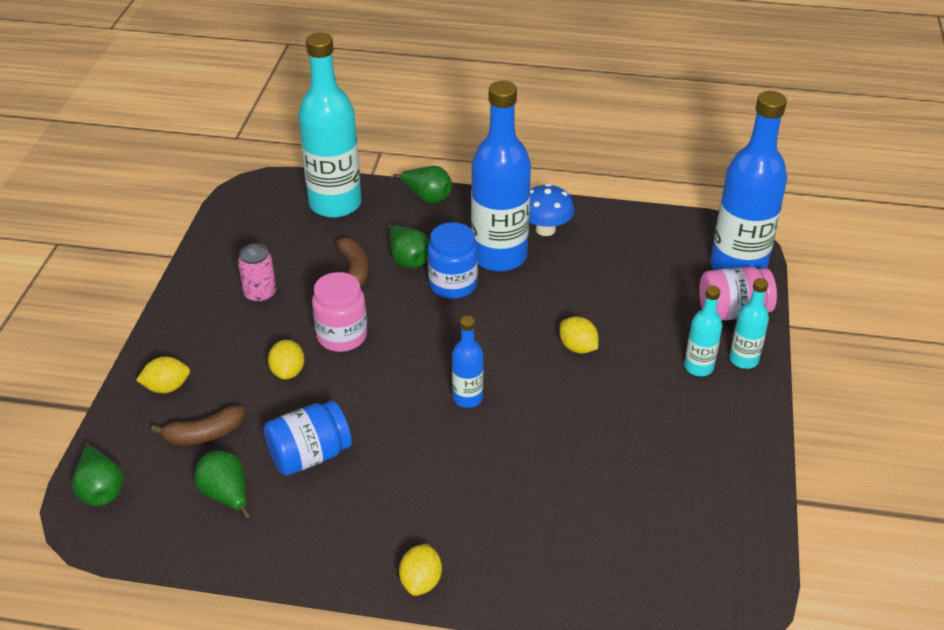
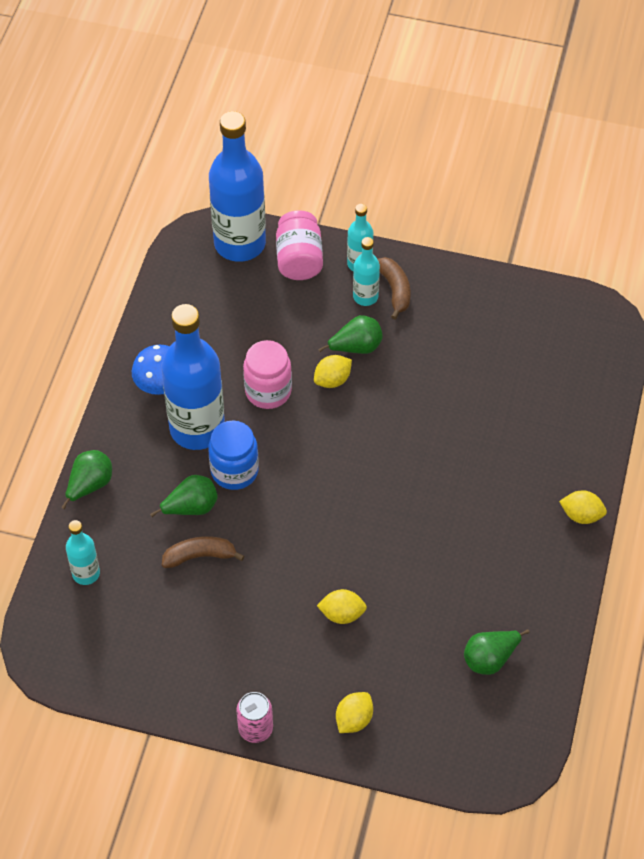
camera: 85 degrees left, 15 degrees up
(101, 490) = (480, 762): green pear -> green pear (356, 347)
(167, 387) = (354, 719): yellow lemon -> yellow lemon turned 45 degrees clockwise
(204, 434) = (417, 682): brown banana -> brown banana (395, 290)
(260, 294) = (227, 642): pink can -> pink can (255, 729)
(309, 455) = (448, 594): blue jar -> none
(335, 204) = (86, 573): turquoise bottle -> turquoise bottle, size x0.48
(342, 336) = (298, 568): pink jar -> pink jar (268, 391)
(467, 398) = (388, 469): blue bottle -> none

